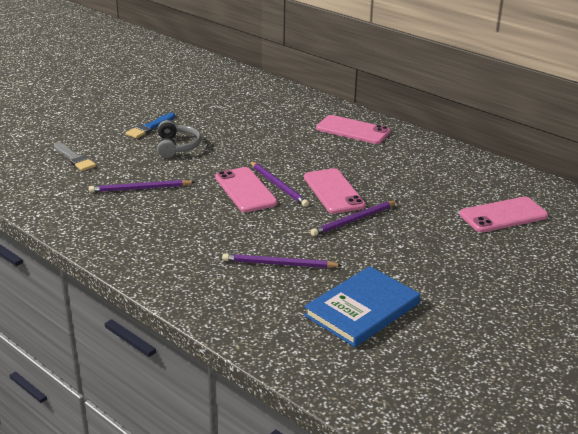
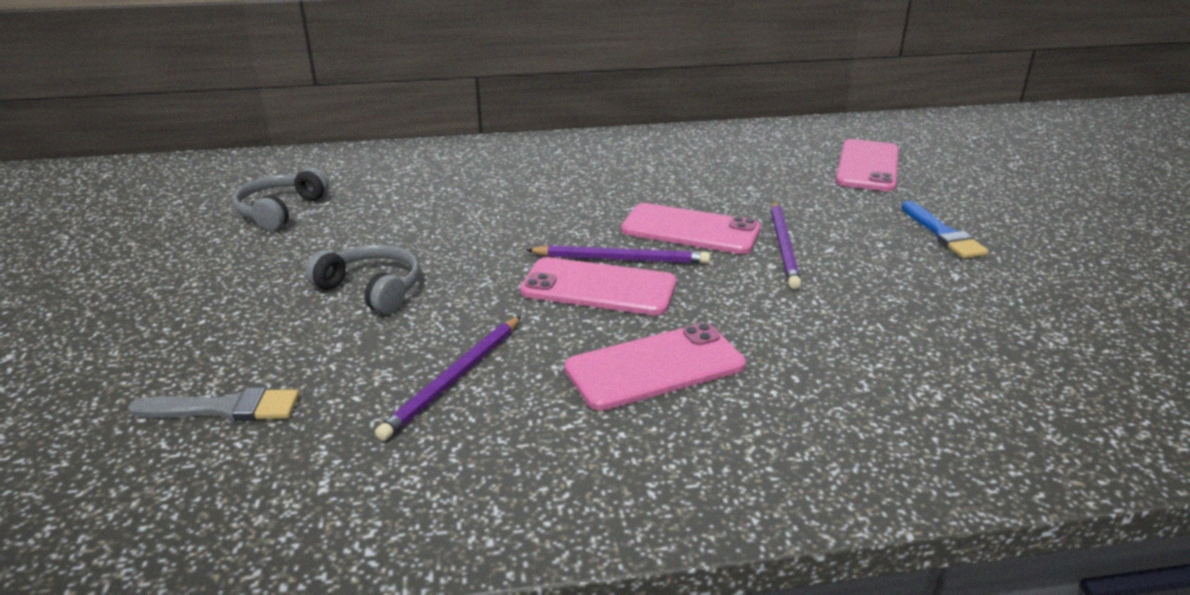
camera: 50 degrees left, 0 degrees up
(150, 127) = (263, 288): blue brush -> blue brush (942, 234)
(208, 101) = (280, 211): none -> grey headphones
(279, 264) = (850, 345): purple pencil -> none
(353, 130) = (549, 159): pink phone -> pink phone (655, 367)
(362, 309) = (1028, 330): blue book -> none

